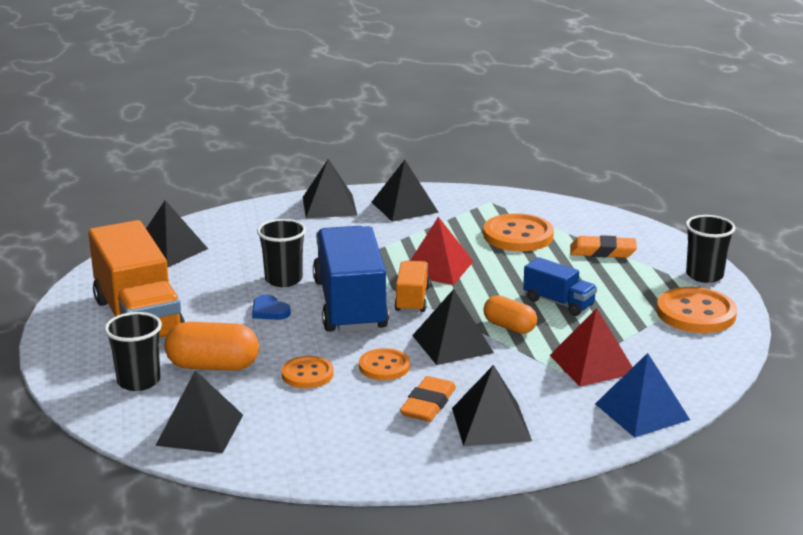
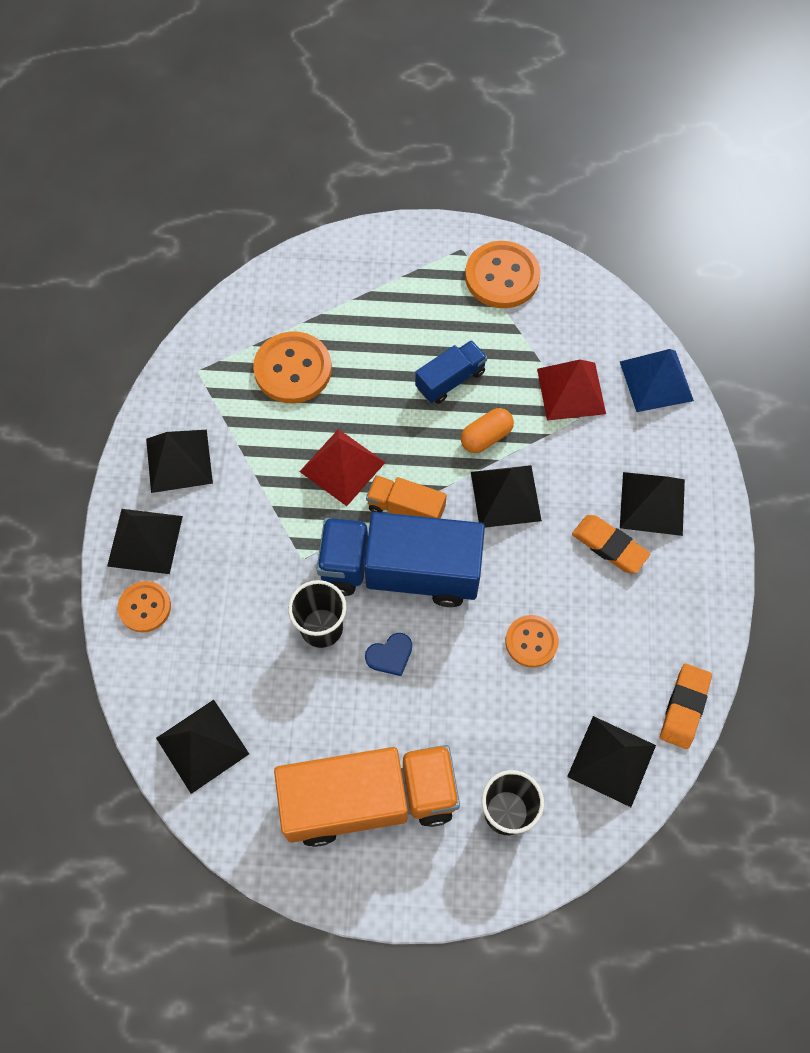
camera: 75 degrees left, 40 degrees up
(213, 366) = (493, 731): orange capsule -> none
(384, 366) = (533, 567): orange button -> orange button (145, 607)
(602, 251) = (355, 306): orange eraser -> orange eraser (684, 707)
(704, 275) = (432, 241): black cup -> none

